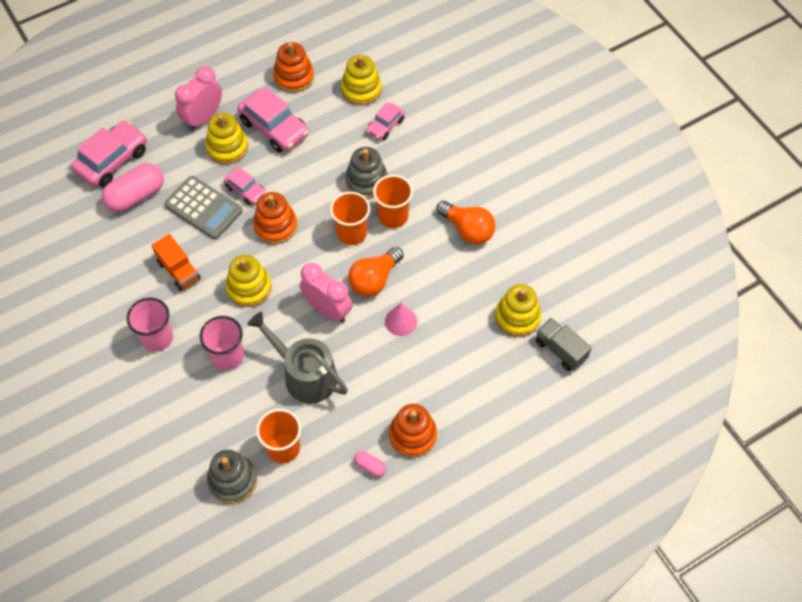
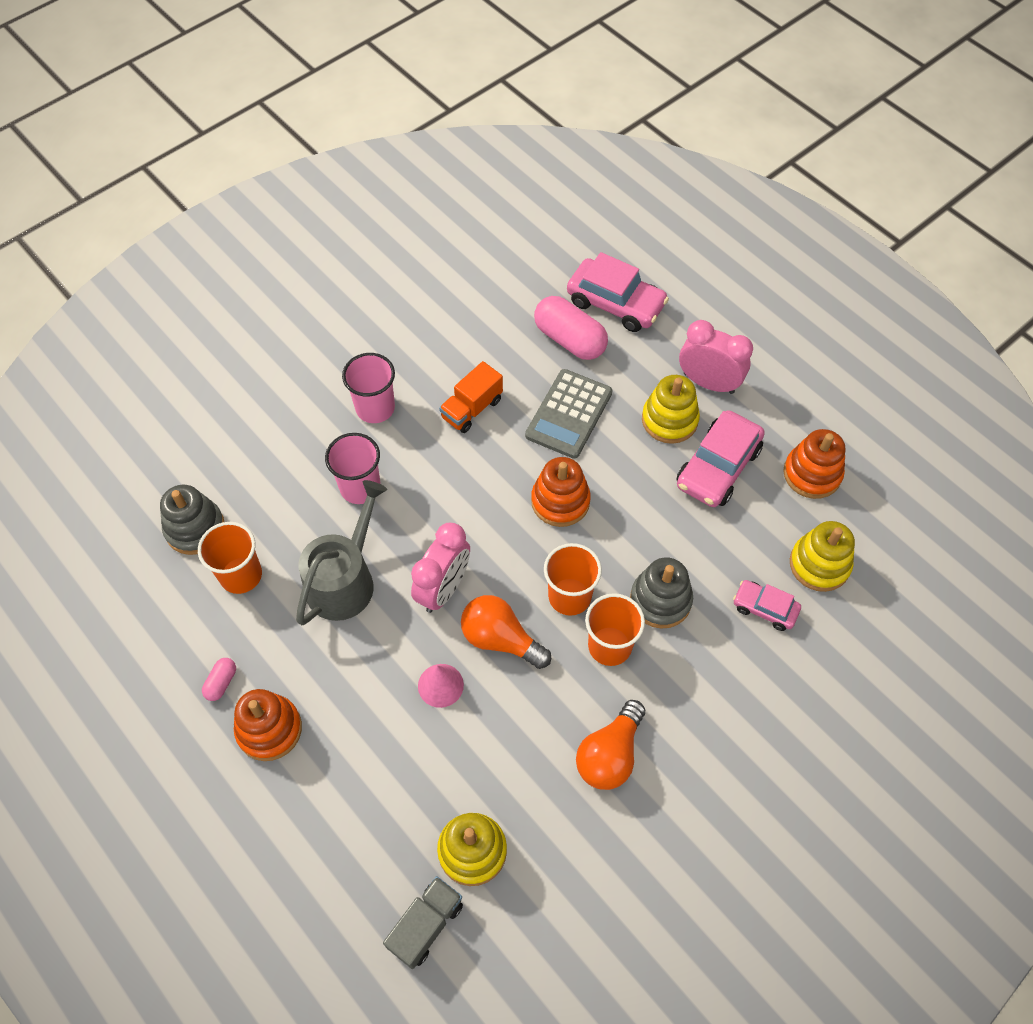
camera: 80 degrees right, 0 degrees up
(245, 190) = (607, 455): pink car -> none
(249, 288) = (460, 490): yellow stacking toy -> none

